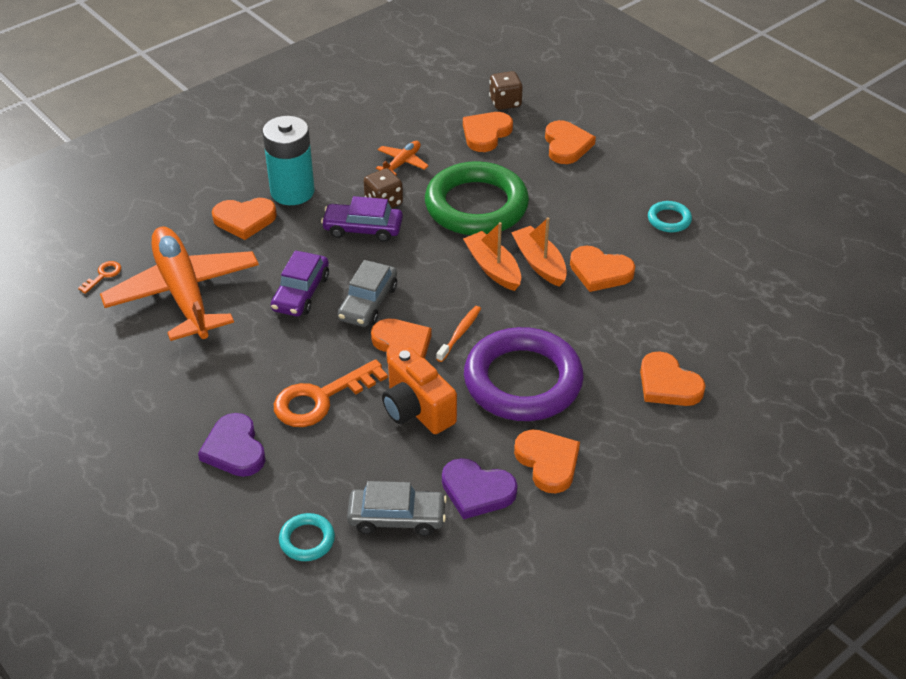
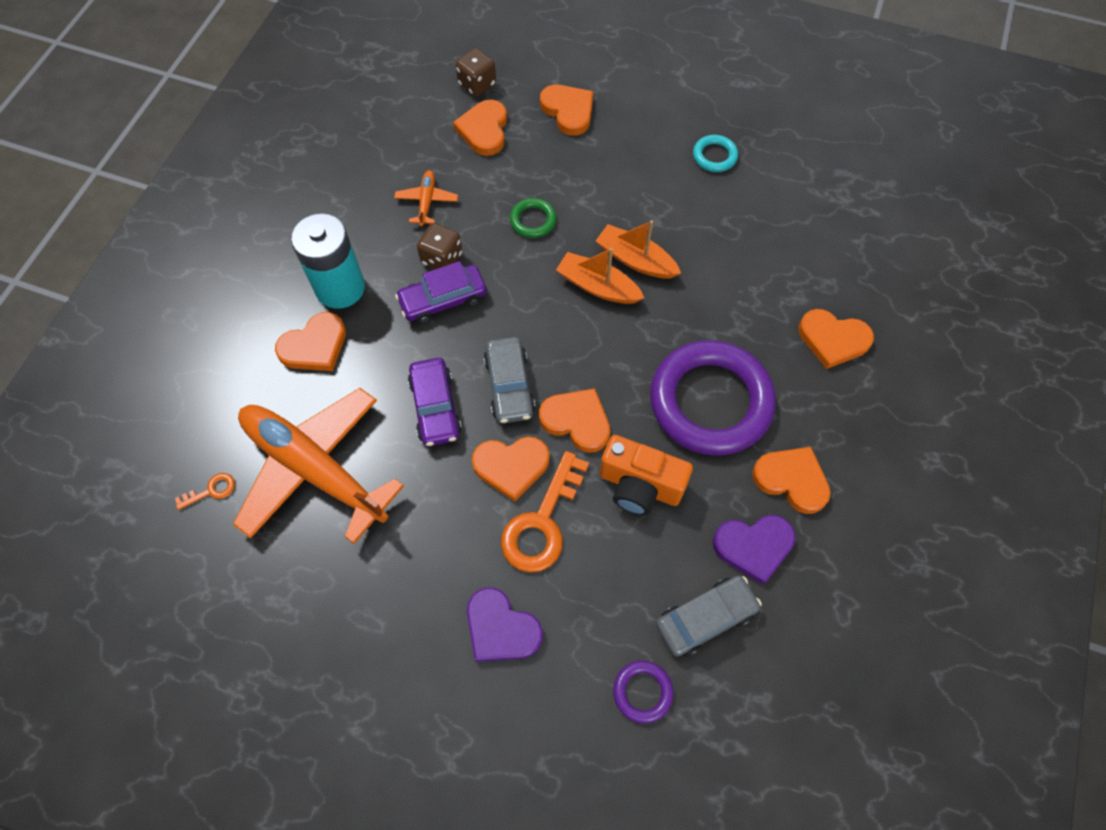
camera: 30 degrees left, 20 degrees up
(103, 275) = (211, 490): orange key -> orange key turned 60 degrees clockwise
(307, 540) = (642, 692): turquoise ring -> purple ring
(460, 333) = (619, 377): orange toothbrush -> none
(476, 206) = (533, 220): green ring -> green ring, size x0.42
(600, 272) = (694, 244): orange heart -> orange heart (511, 466)

